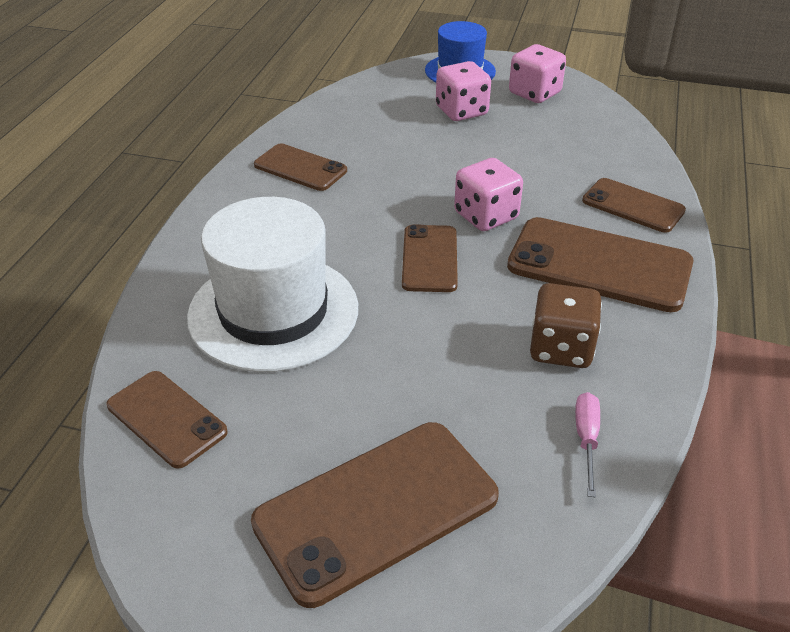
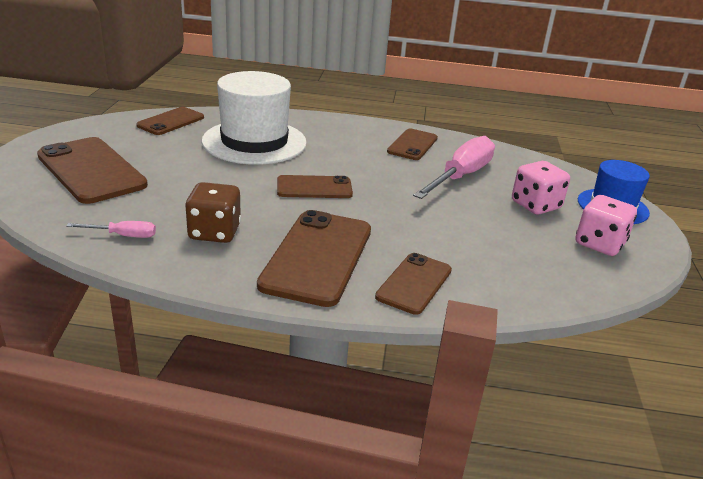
camera: 80 degrees right, 10 degrees down
(394, 145) = (460, 176): none -> pink screwdriver
(486, 216) = (374, 210): pink dice -> none

